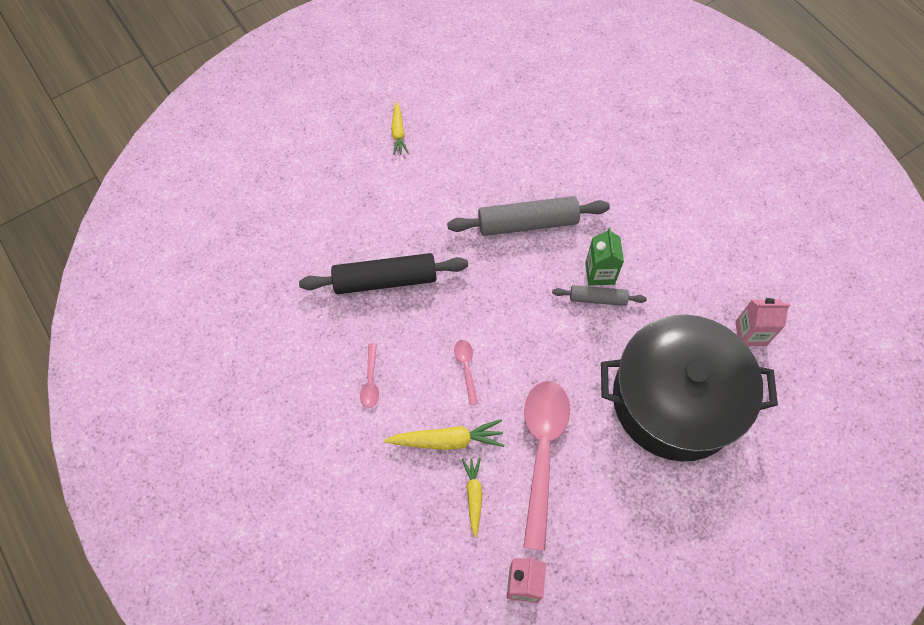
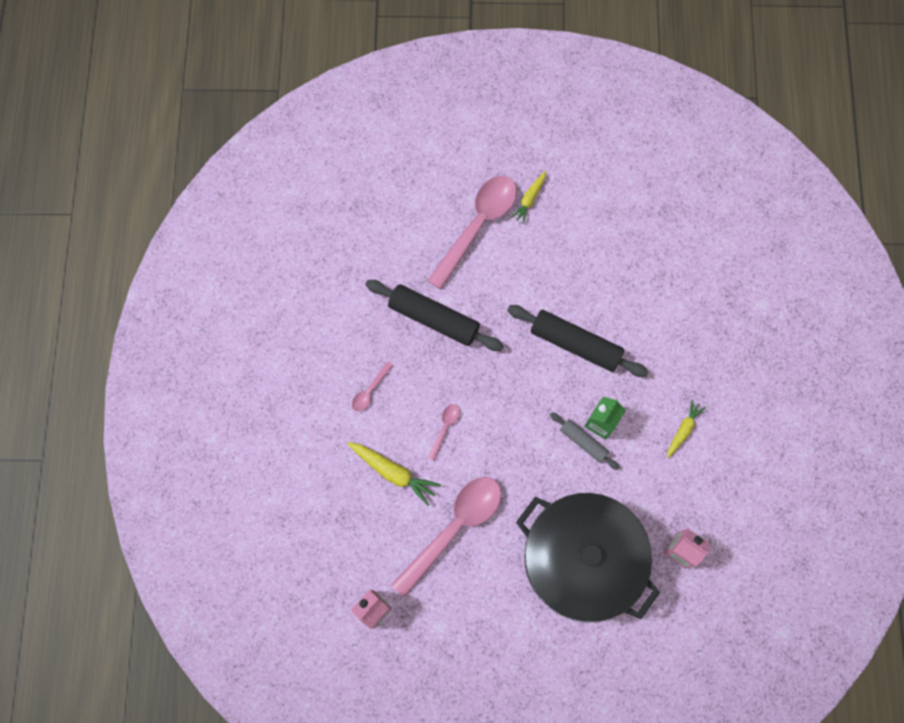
camera: 35 degrees right, 10 degrees up
(368, 180) = (477, 225): none -> pink spoon
(473, 496) = (383, 525): yellow carrot -> yellow carrot (683, 430)
(527, 223) = (575, 344): grey rolling pin -> black rolling pin

